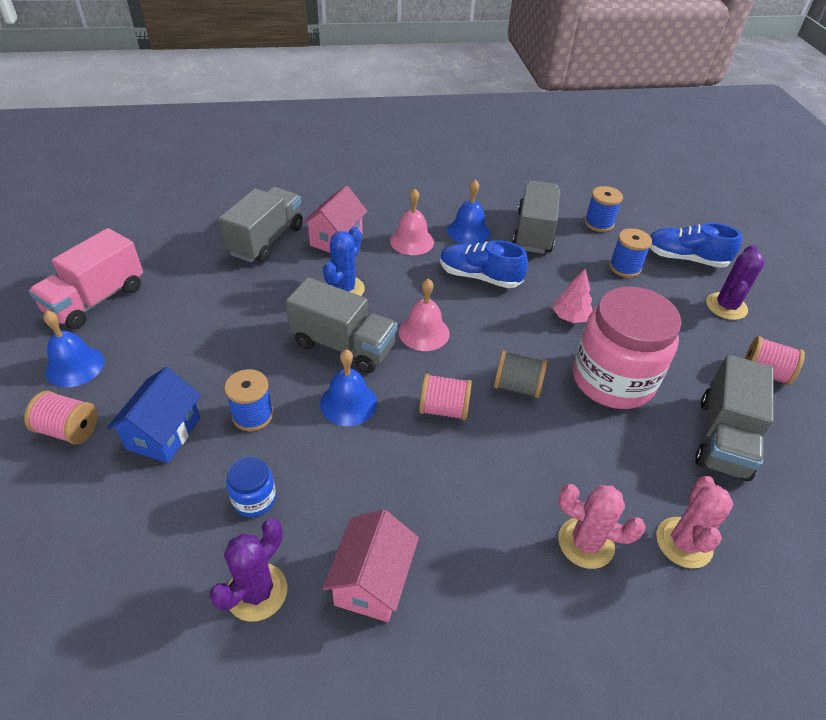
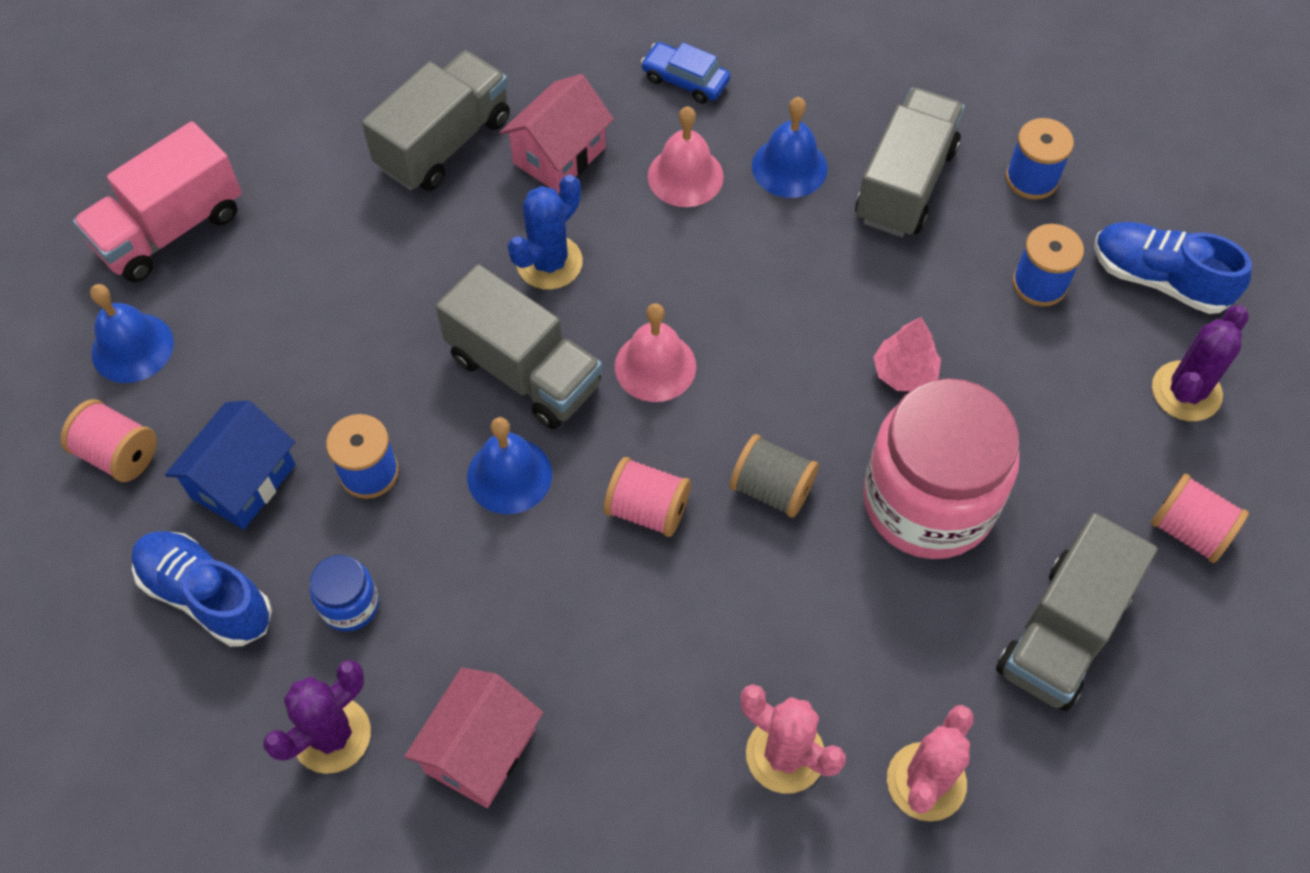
camera: 15 degrees right, 15 degrees up
(398, 200) = (685, 80): none -> blue car
(479, 277) = (778, 268): blue shoe -> blue shoe (206, 596)

